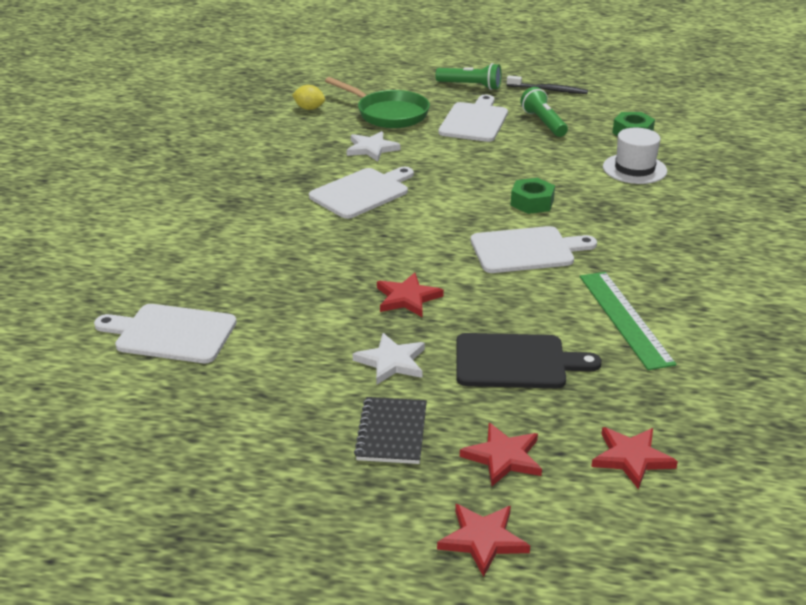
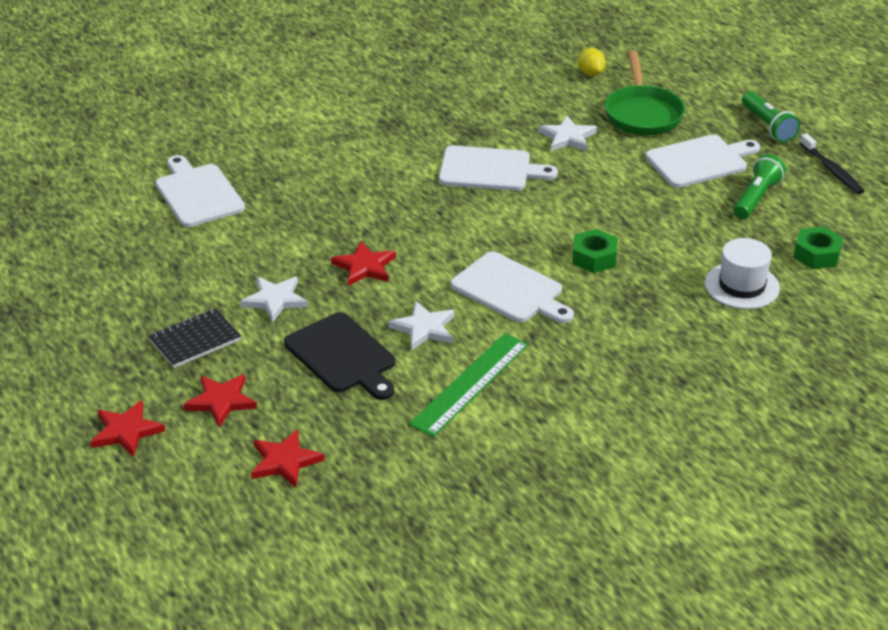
camera: 50 degrees right, 5 degrees up
(527, 307) = (424, 328): none -> white star

